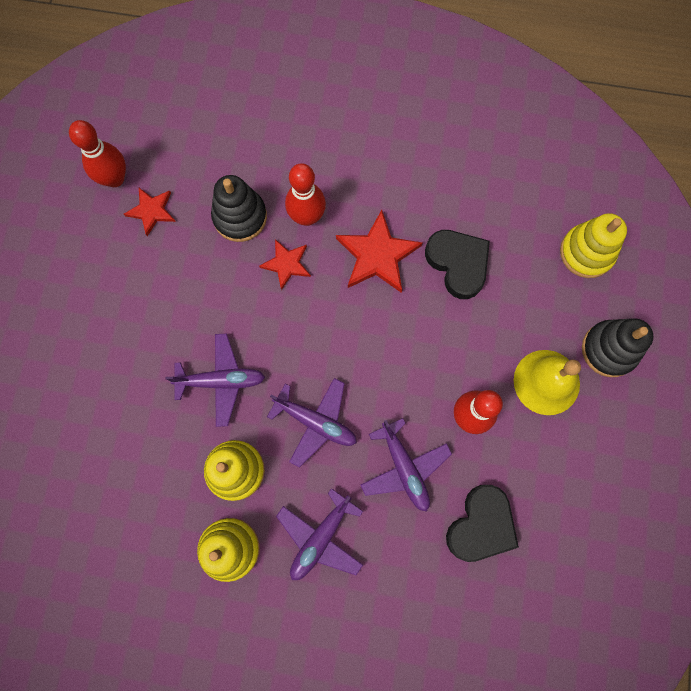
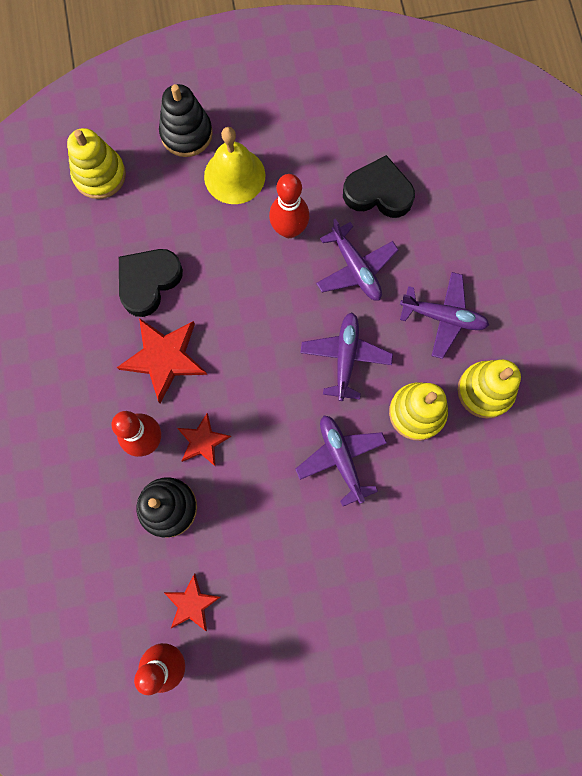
camera: 110 degrees left, 0 degrees up
(404, 468) = (355, 268): purple plane -> purple plane turned 105 degrees clockwise

